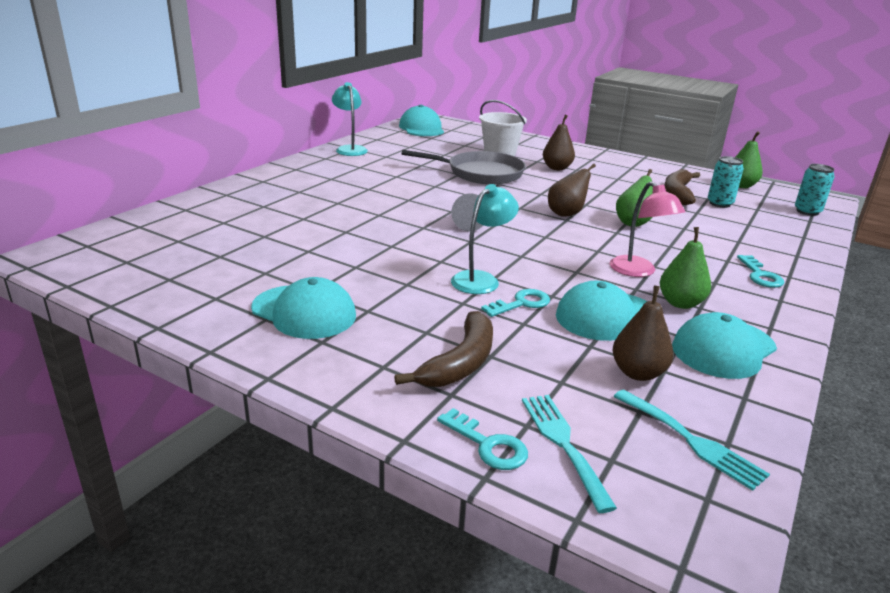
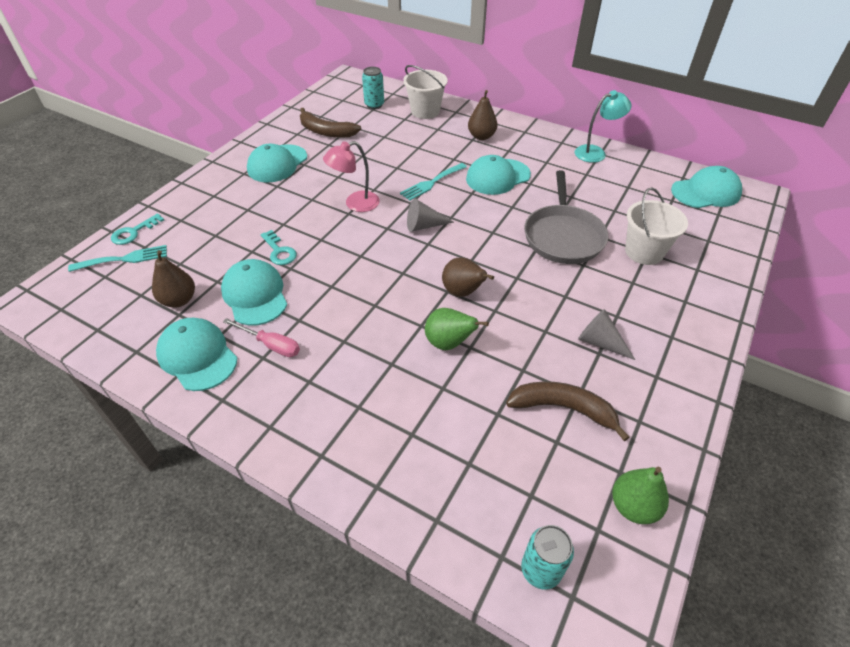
camera: 90 degrees right, 20 degrees up
(212, 210) = (425, 111): none -> white bucket
(381, 187) = (497, 177): none -> turquoise cap
(461, 362) = (210, 223): brown banana -> brown banana (326, 131)
(481, 279) = (318, 233): turquoise lamp -> none
(557, 168) = (612, 298): brown pear -> brown pear (481, 136)
(606, 177) = (600, 342): none -> grey cone
(638, 271) = (331, 327): pink lamp -> pink lamp (355, 204)
(680, 303) = (271, 345): green pear -> pink screwdriver
(691, 441) = (105, 313): turquoise fork -> turquoise fork (431, 183)
(719, 203) = (539, 450): turquoise can -> turquoise can (374, 105)
(760, 275) = (323, 426): turquoise key -> none

